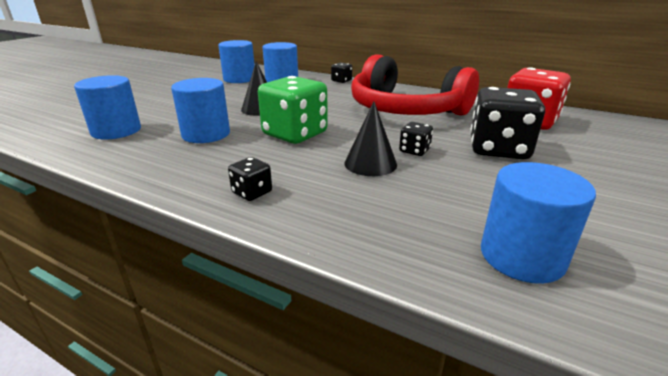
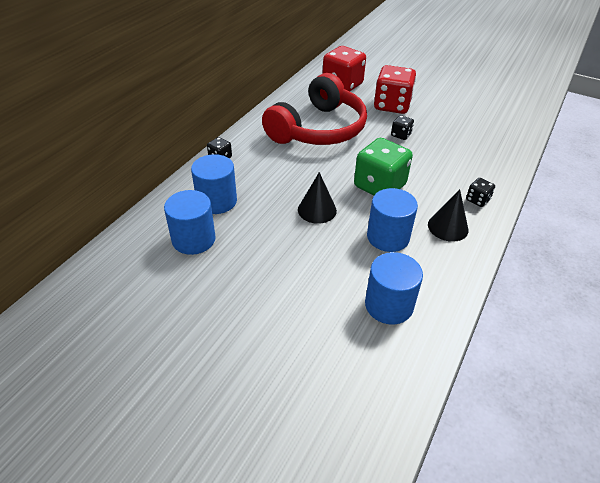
camera: 90 degrees left, 15 degrees up
(370, 163) = (424, 153): black cone -> black cone (448, 227)
(498, 149) = (392, 105): black dice -> red dice
(522, 256) = (501, 123): blue cylinder -> none

